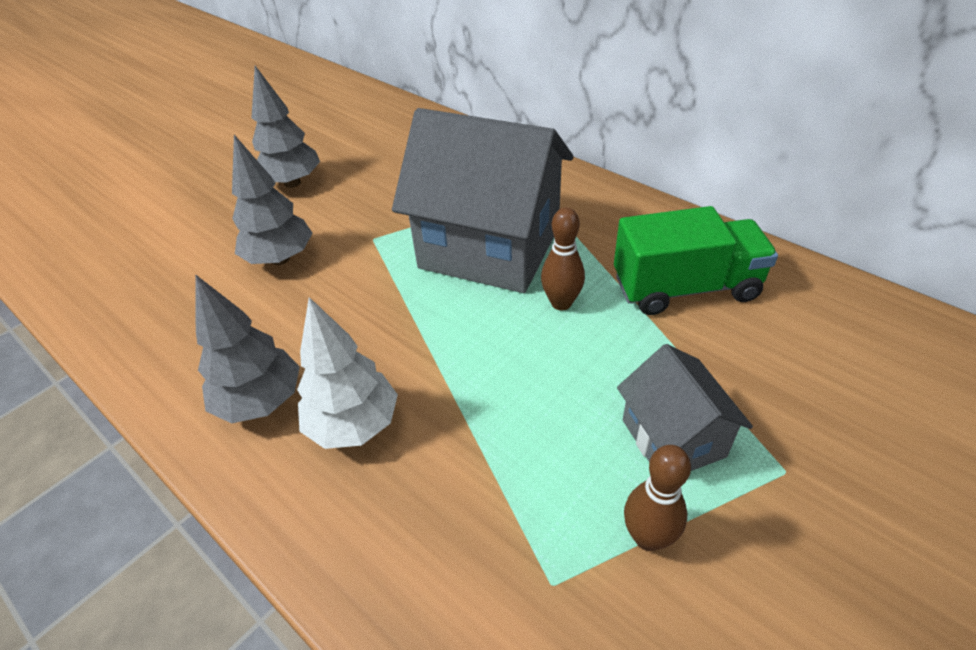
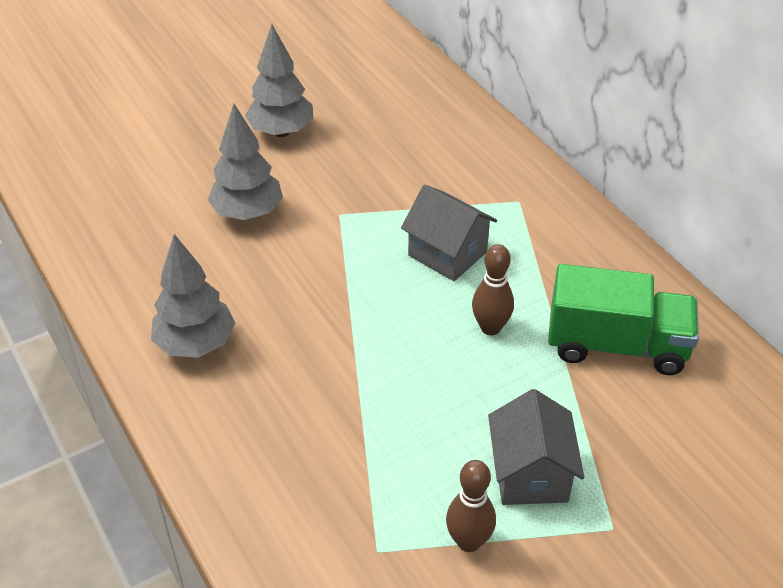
camera: 15 degrees right, 0 degrees up
(354, 425) = (266, 386): white tree -> none
(490, 247) = (447, 253): grey house -> grey house, size x0.51

